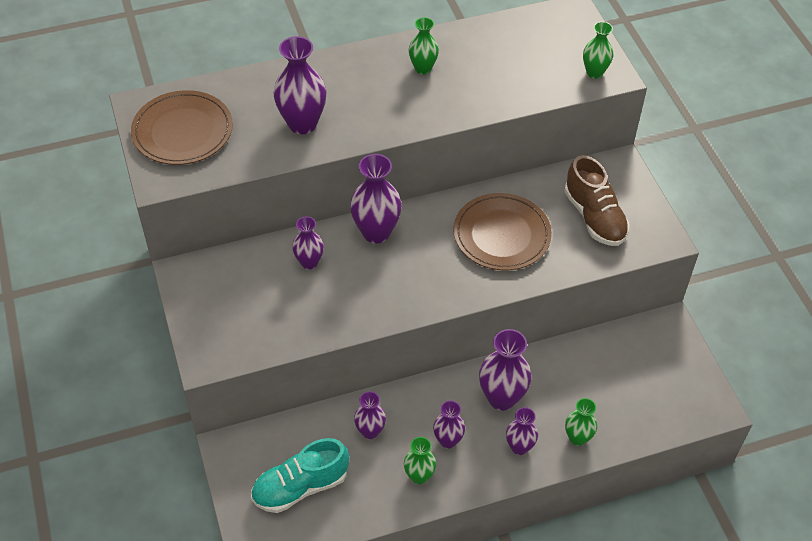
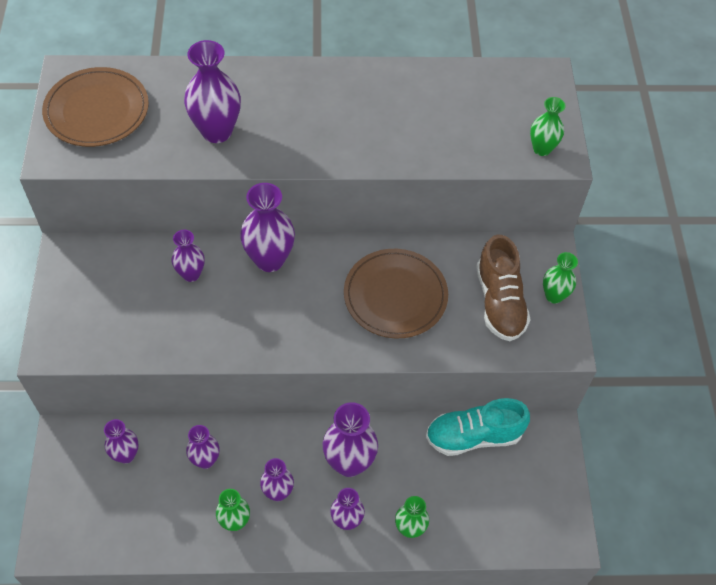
camera: 15 degrees right, 5 degrees up
(294, 447) = (126, 455): none -> purple vase
(300, 486) = (116, 498): turquoise shoe -> turquoise shoe (473, 436)
(423, 68) = (363, 101): green vase -> green vase (554, 296)

